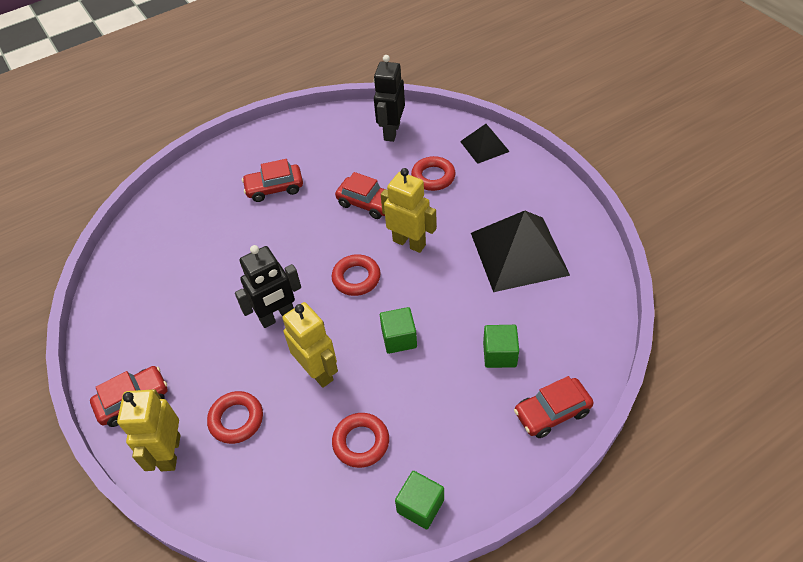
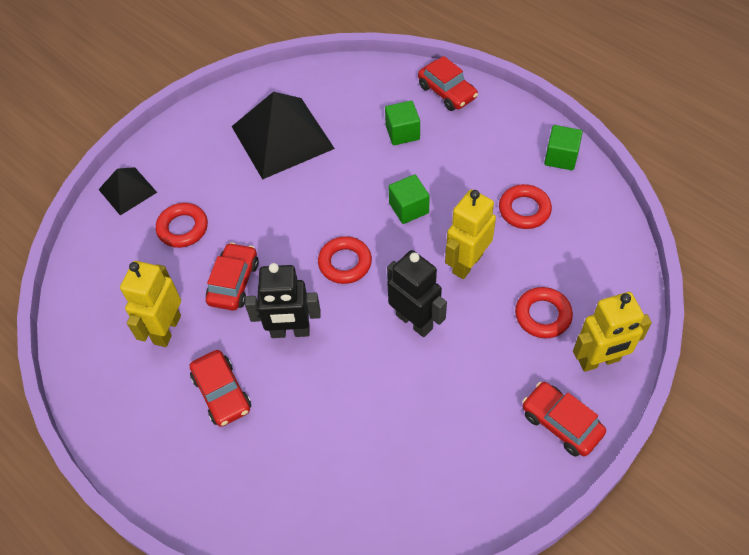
camera: 105 degrees left, 5 degrees up
(391, 132) = (105, 289): black robot -> black robot (290, 331)
(409, 243) = (286, 228): yellow robot -> yellow robot (166, 329)

